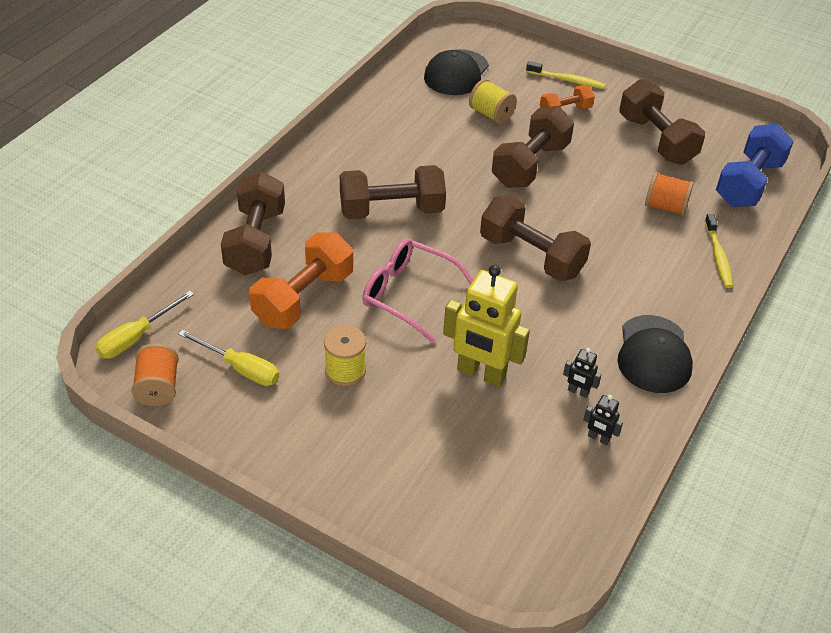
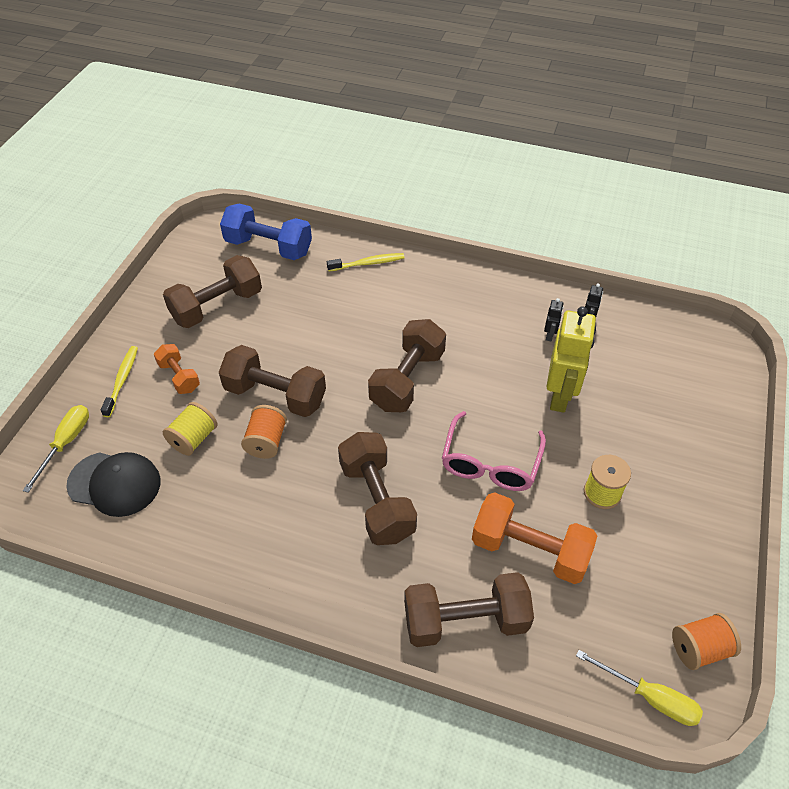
camera: 100 degrees left, 5 degrees up
(240, 368) = (640, 580): yellow screwdriver -> yellow screwdriver (66, 443)
(654, 354) = (492, 295): black cap -> none
(665, 207) = (314, 296): orange spool -> orange spool (266, 441)

